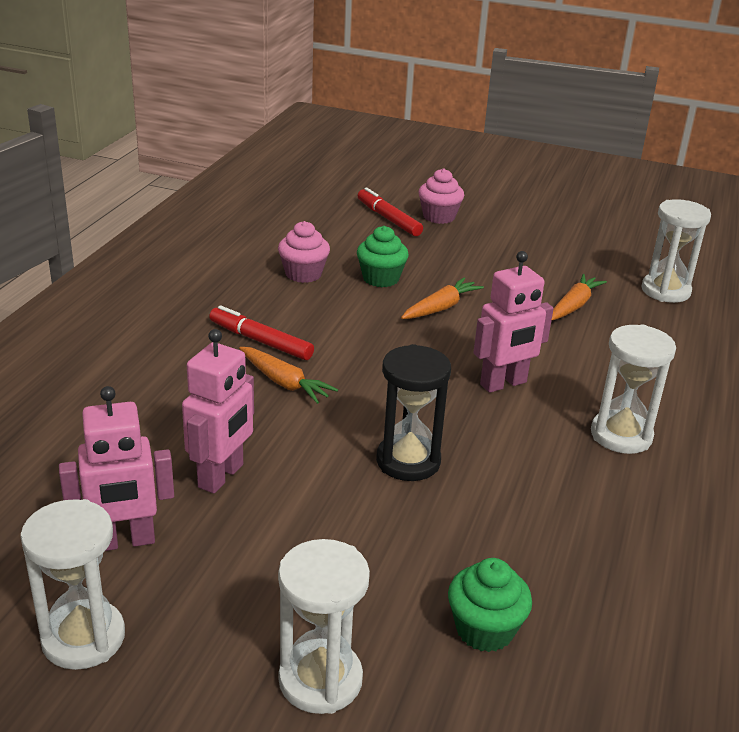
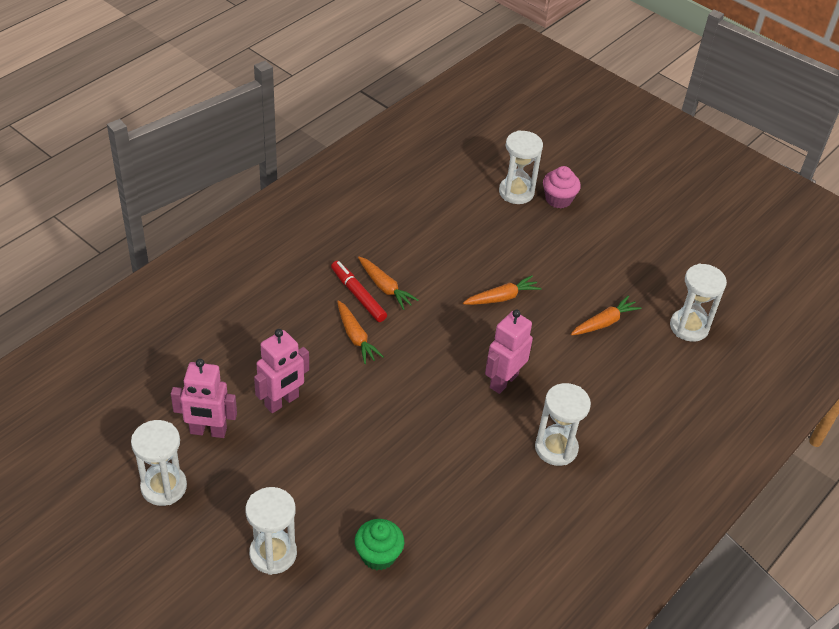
camera: 20 degrees right, 15 degrees up
(291, 327) = (385, 287): none -> orange carrot
(303, 274) = (420, 237): pink cupcake -> none
(381, 278) = (474, 256): green cupcake -> none
(388, 219) = (516, 192): red marker -> white hourglass
(408, 461) = (401, 425): black hourglass -> none
(503, 384) = (503, 381): pink robot -> pink robot turned 135 degrees clockwise

